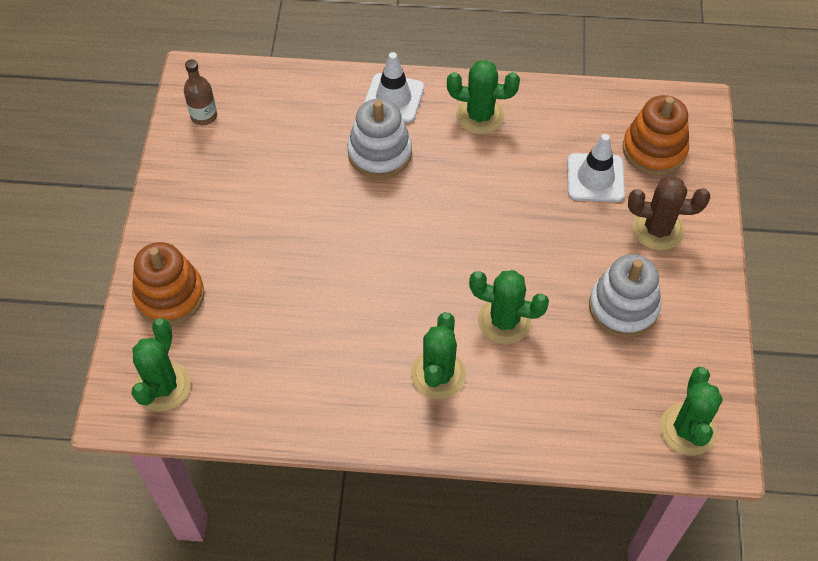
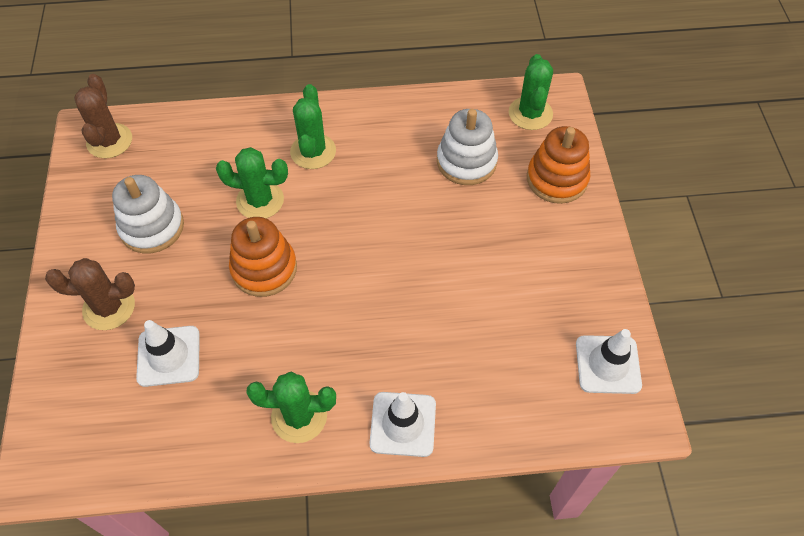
camera: 170 degrees right, 0 degrees up
(204, 116) = (608, 364): brown bottle -> white traffic cone
(379, 153) = (403, 349): white stacking toy -> white stacking toy (466, 161)
(654, 150) = (99, 402): orange stacking toy -> orange stacking toy (264, 268)
(687, 429) = (109, 141): green cactus -> brown cactus

